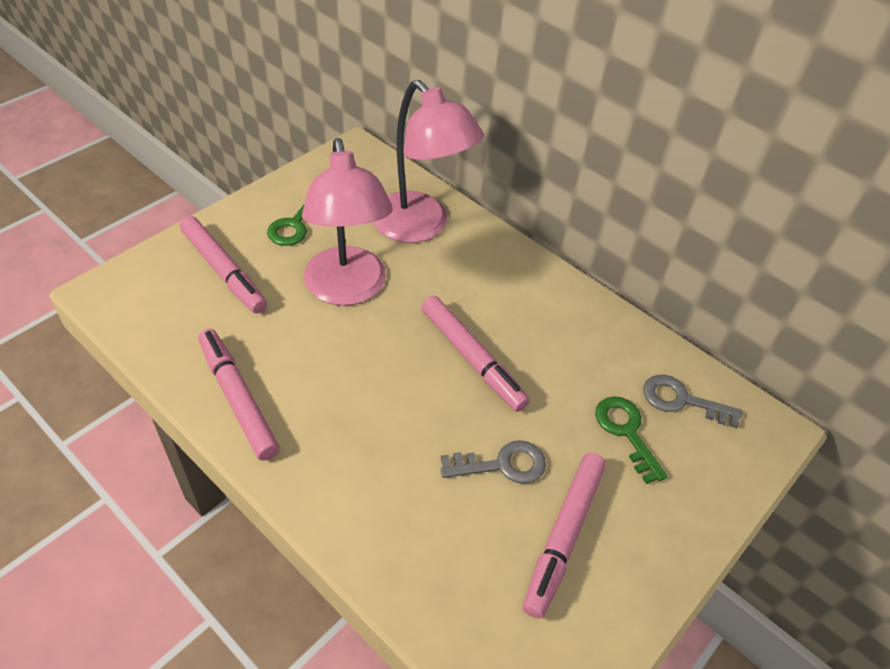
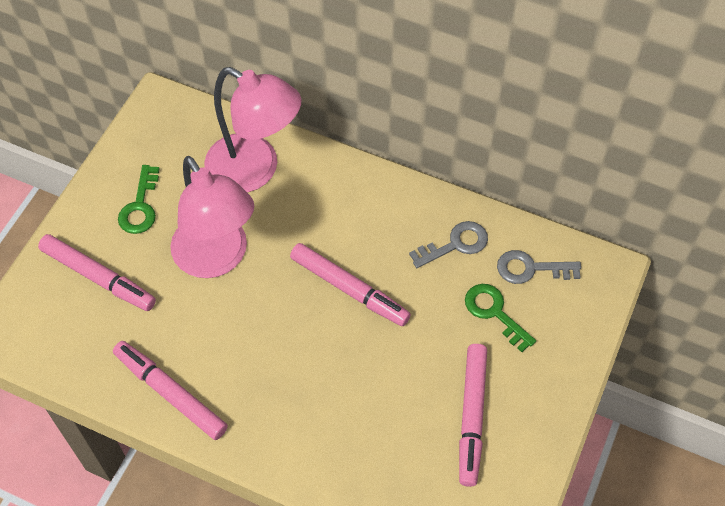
camera: 15 degrees left, 10 degrees up
(502, 465) = (406, 375): grey key -> grey key (455, 244)

